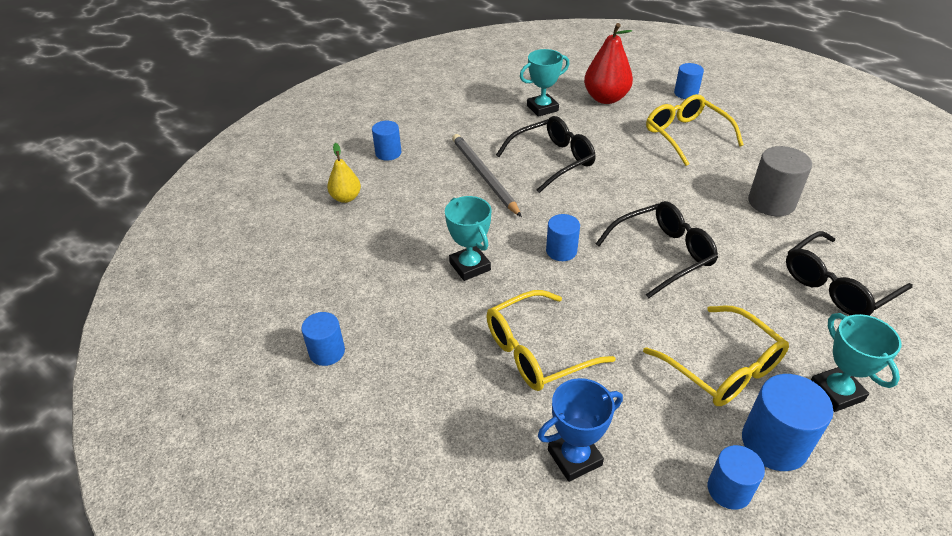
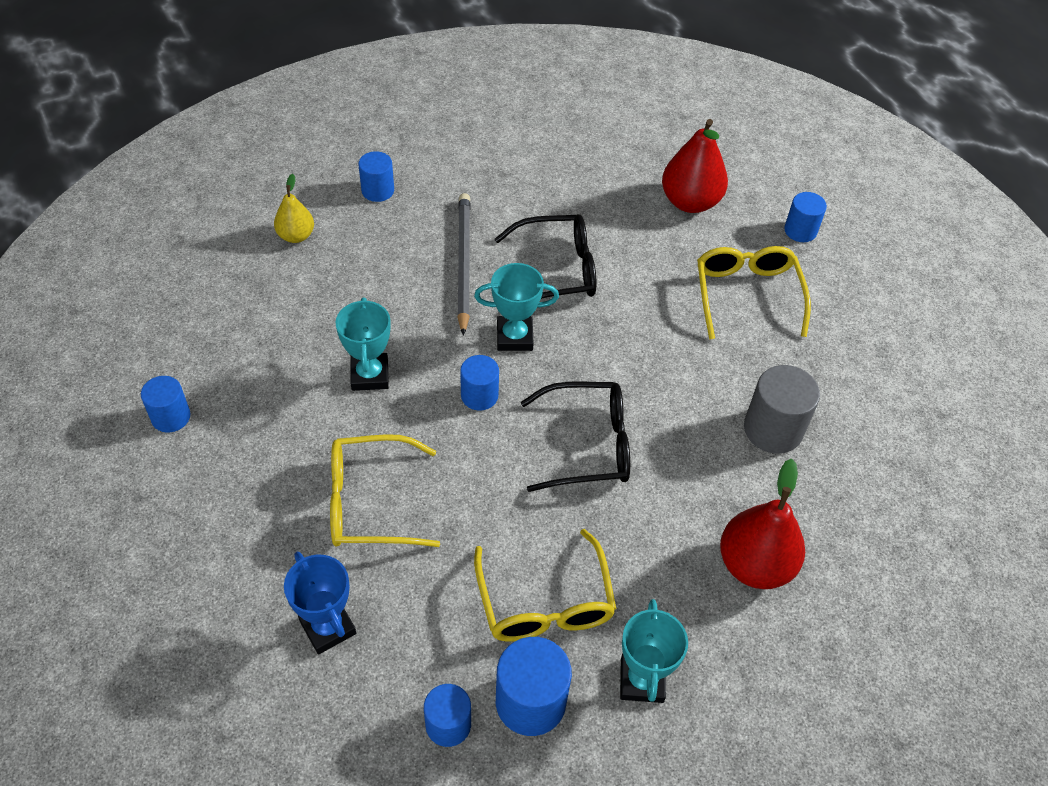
camera: 20 degrees right, 10 degrees up
(542, 108) = (600, 189): turquoise trophy -> turquoise trophy (514, 337)
(574, 457) = (327, 627): blue trophy -> blue trophy turned 60 degrees clockwise
(837, 285) = (755, 565): black glasses -> red pear

